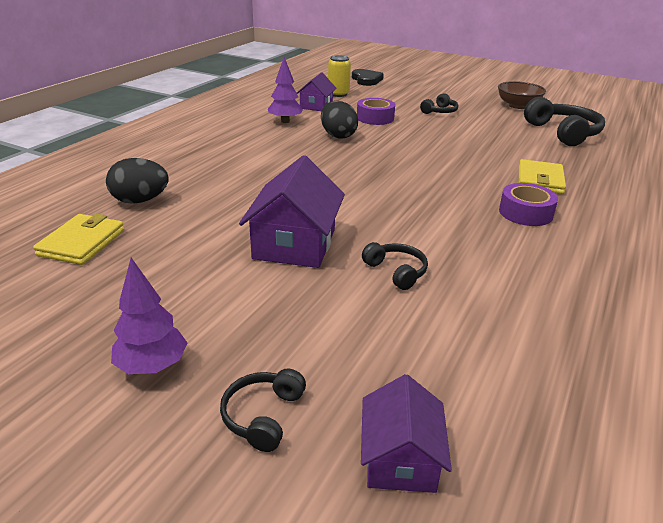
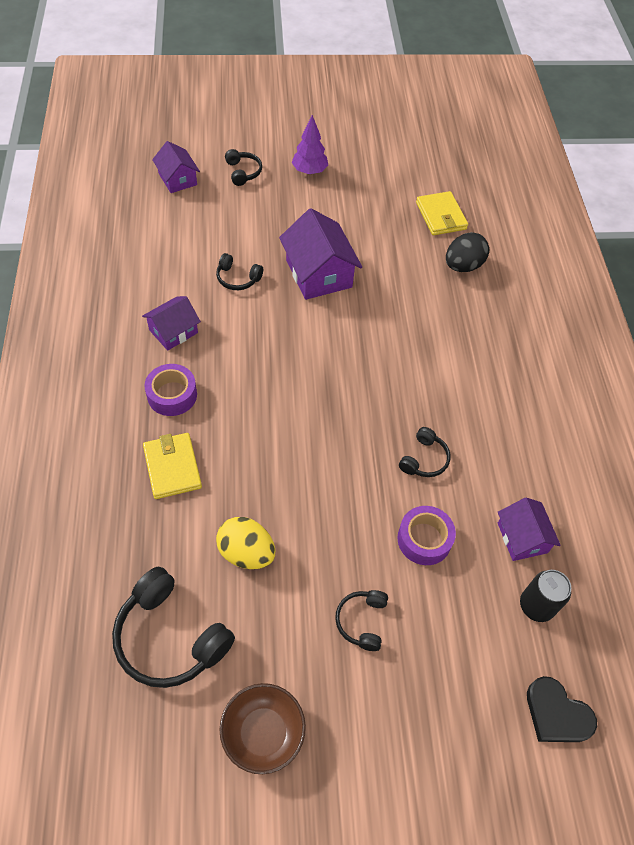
camera: 145 degrees right, 25 degrees up
(285, 121) = (508, 464): purple tree -> none
(338, 94) = (536, 606): yellow can -> black can
(338, 136) = (424, 459): black egg -> black headphones
(497, 141) = (246, 552): none -> yellow egg
(505, 253) = (173, 331): none -> purple house

